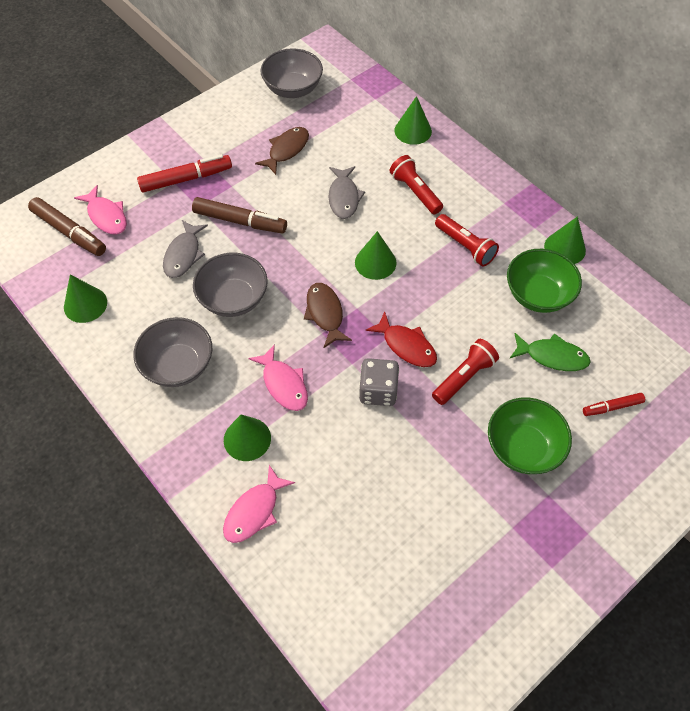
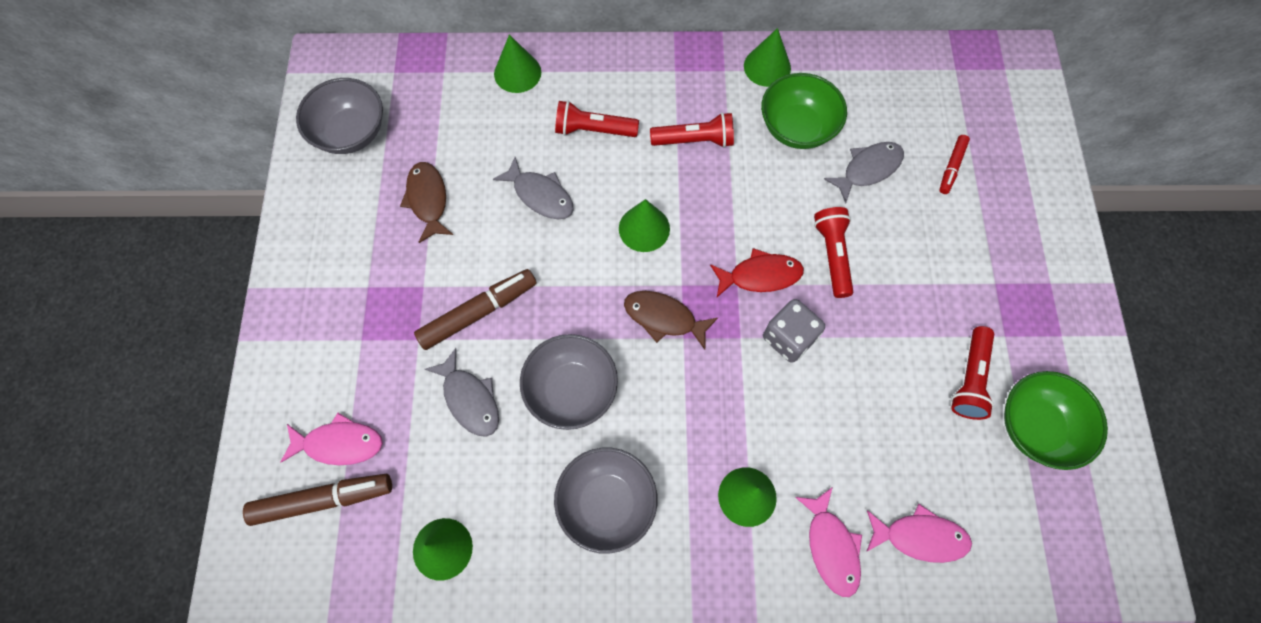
camera: 50 degrees left, 10 degrees up
(186, 179) = (369, 324): red marker -> none
(283, 384) = (713, 416): pink fish -> pink fish (920, 537)
(455, 523) = (969, 379): none -> red flashlight
(523, 447) = (938, 266): green bowl -> green bowl (1036, 427)
(552, 356) = (868, 169): green fish -> grey fish

